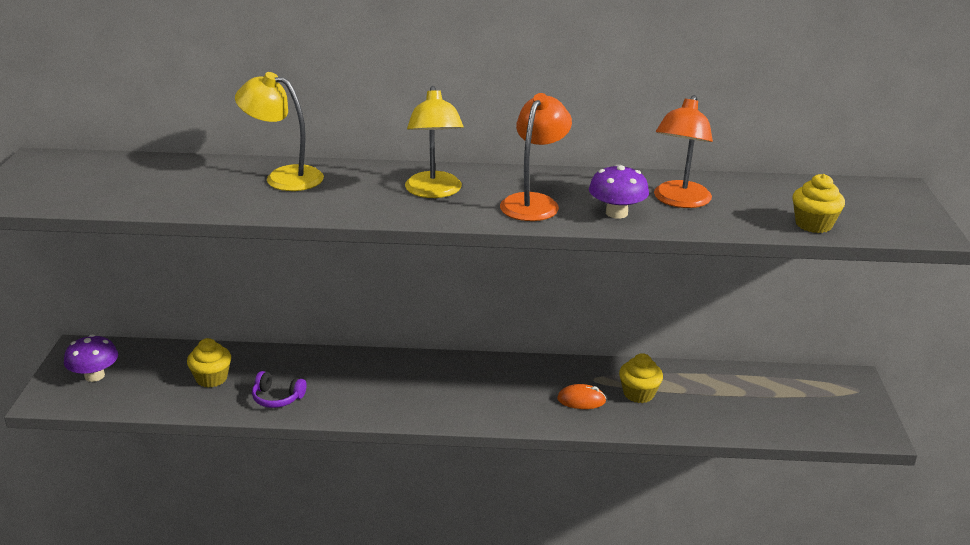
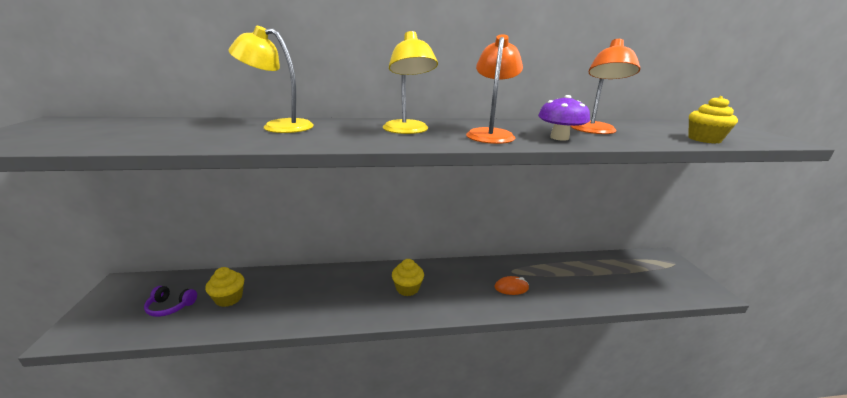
camera: 10 degrees left, 5 degrees down
(94, 376) = (125, 306): purple mushroom -> none
(277, 398) = (283, 310): purple headphones -> purple headphones (170, 306)
(638, 394) = (546, 279): yellow cupcake -> yellow cupcake (407, 288)

